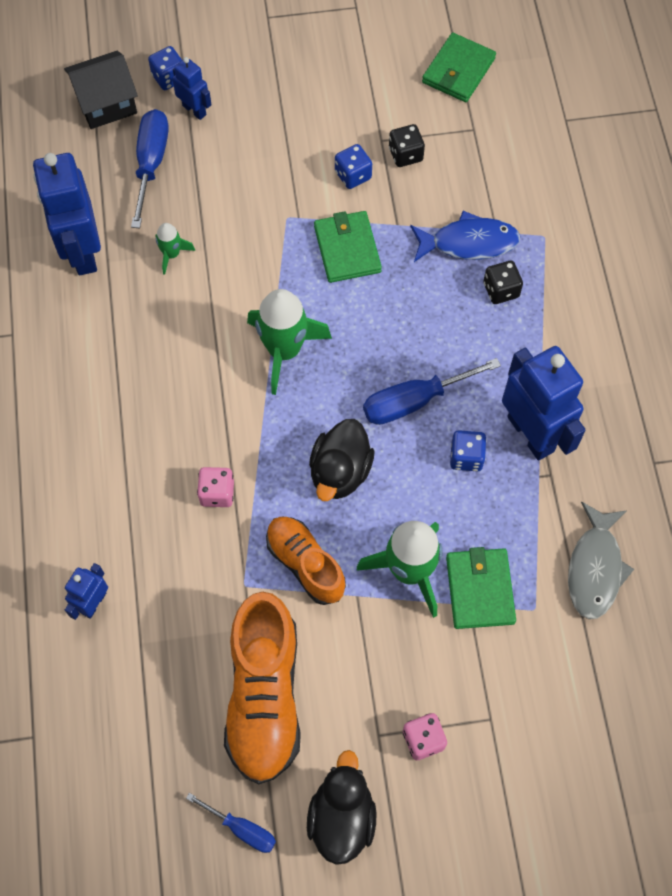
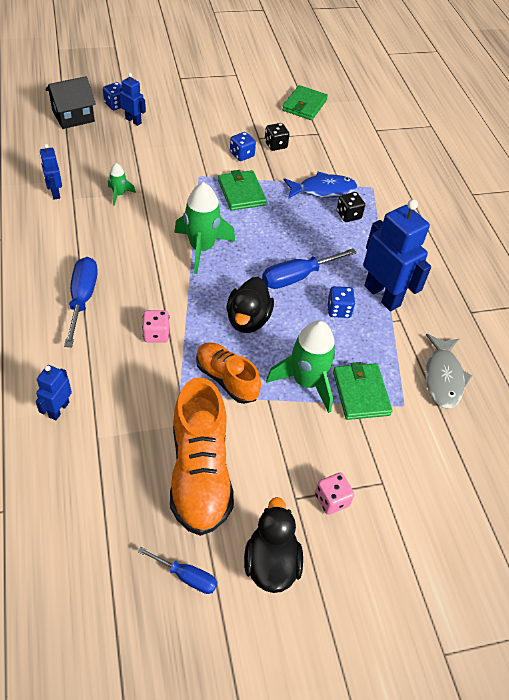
camera: 10 degrees left, 15 degrees down
(82, 252) = (55, 193): blue robot -> blue robot, size x0.51
(151, 163) = (104, 147): blue screwdriver -> blue screwdriver (82, 299)

